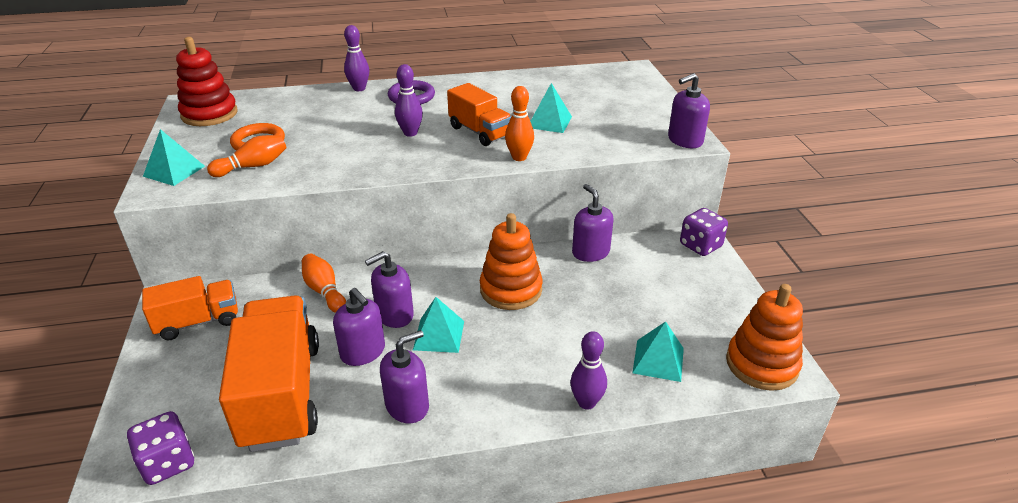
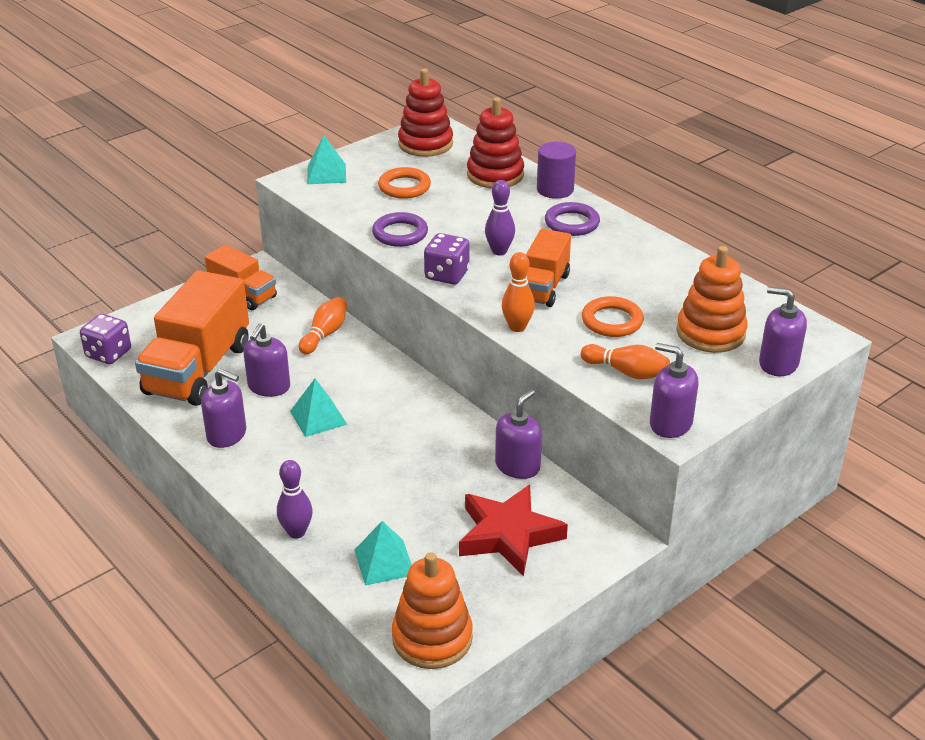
camera: 60 degrees right, 0 degrees up
(253, 166) = (365, 202): orange bowling pin -> orange bowling pin (626, 372)
(281, 394) = (198, 369): orange truck -> orange truck turned 150 degrees clockwise
(303, 102) = (495, 175): none -> red stacking toy
(325, 165) = (400, 233): none -> purple ring
(359, 88) = (555, 189): purple bowling pin -> purple cylinder
(394, 315) = (325, 383): purple soap dispenser -> purple soap dispenser (778, 363)
(511, 290) = (412, 435): orange stacking toy -> orange stacking toy (710, 333)
(549, 122) = (612, 321): turquoise pyramid -> orange ring
(664, 284) = (508, 534): none -> red star
(700, 245) = (605, 544): purple dice -> purple dice (447, 275)

